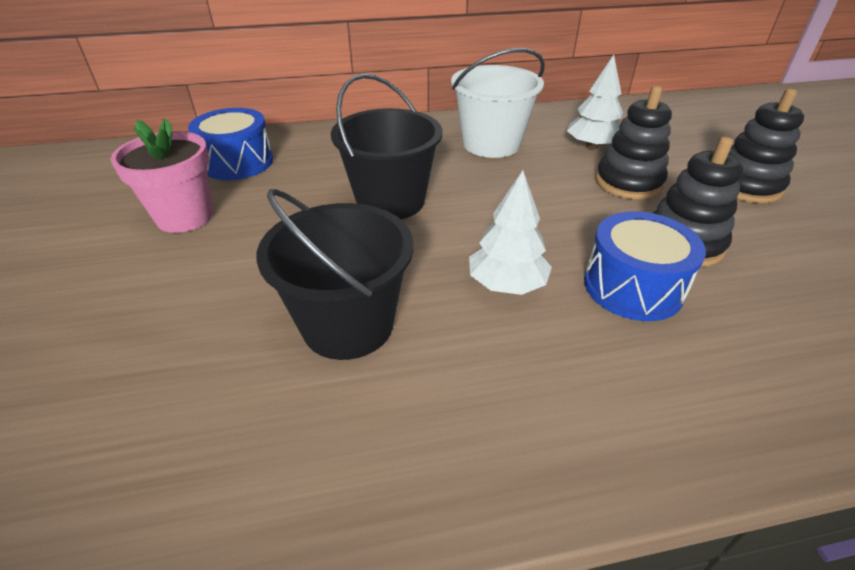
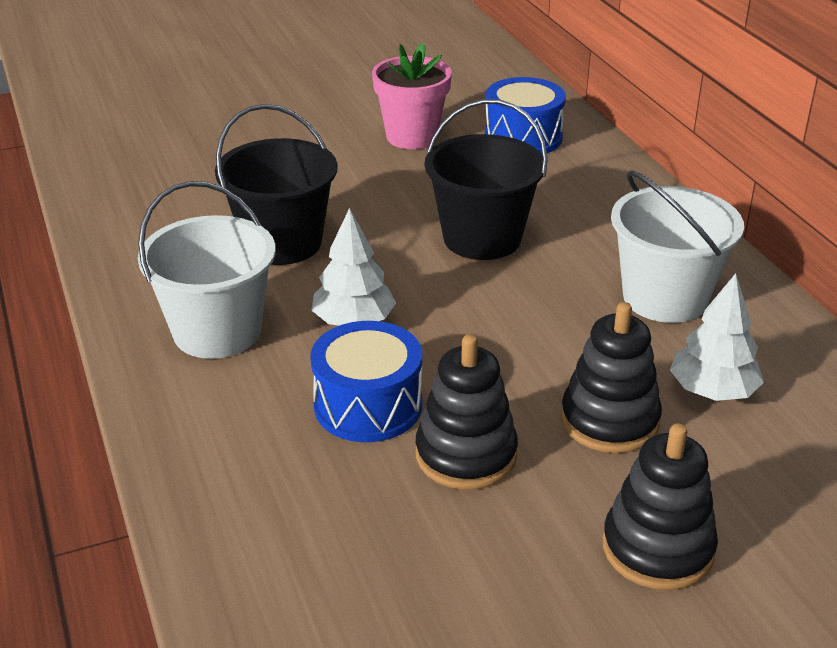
camera: 80 degrees right, 5 degrees down
(517, 391) = (217, 331): none -> white bucket

